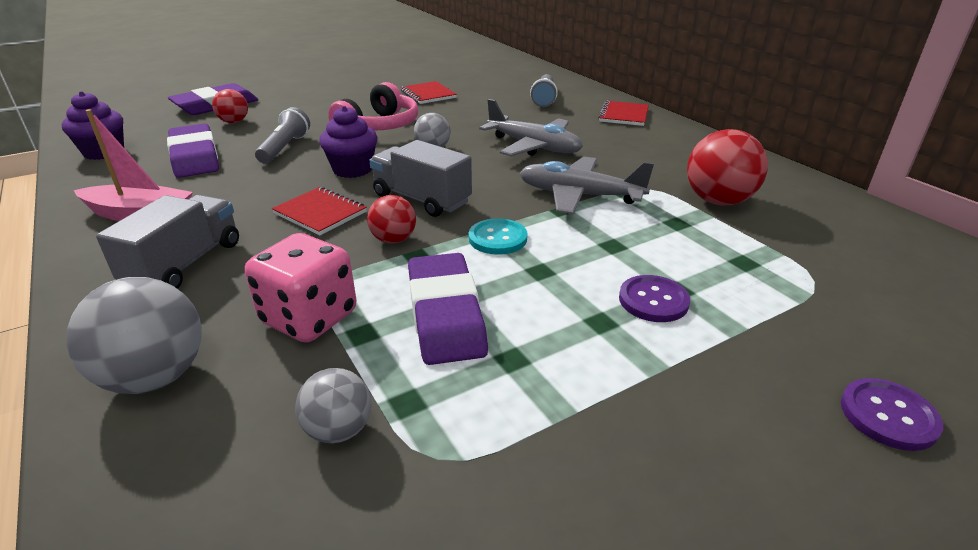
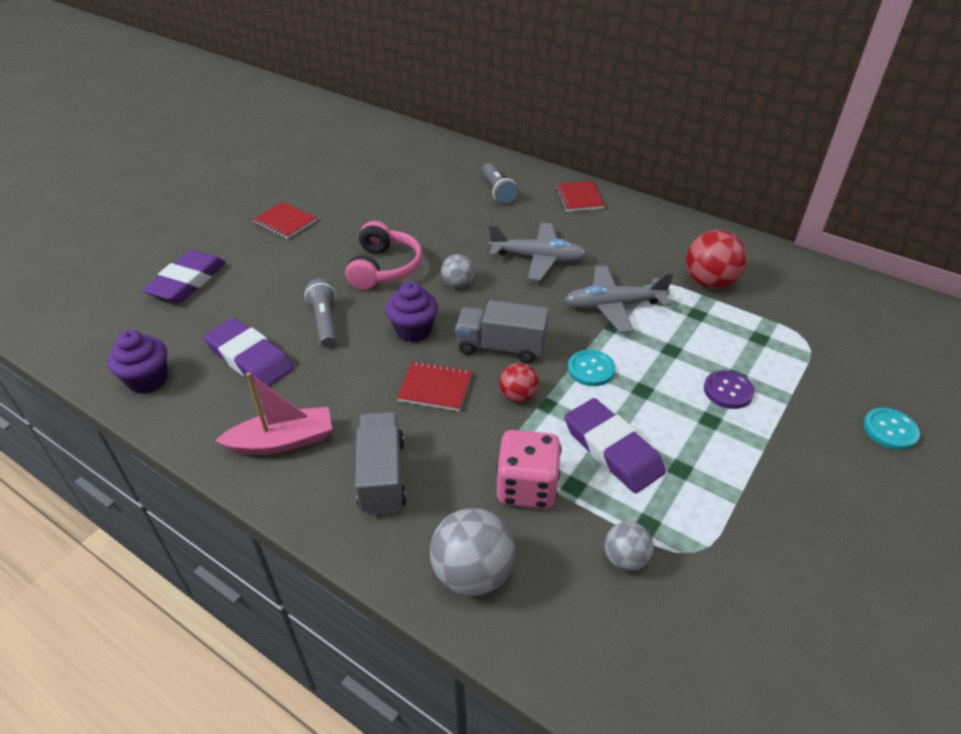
camera: 25 degrees left, 10 degrees up
(234, 122) = (235, 300): red ball -> none
(428, 94) = (388, 211): red notebook -> red notebook (285, 222)
(888, 416) = (890, 430): purple button -> turquoise button

